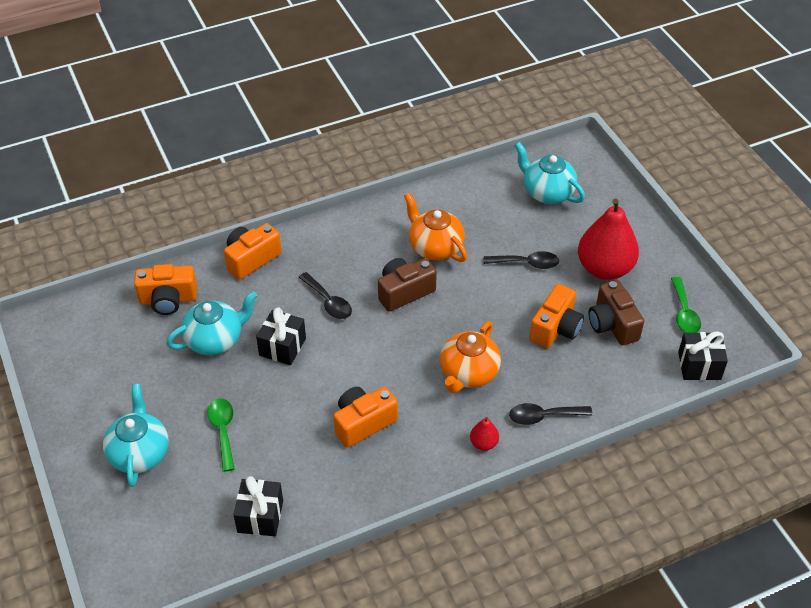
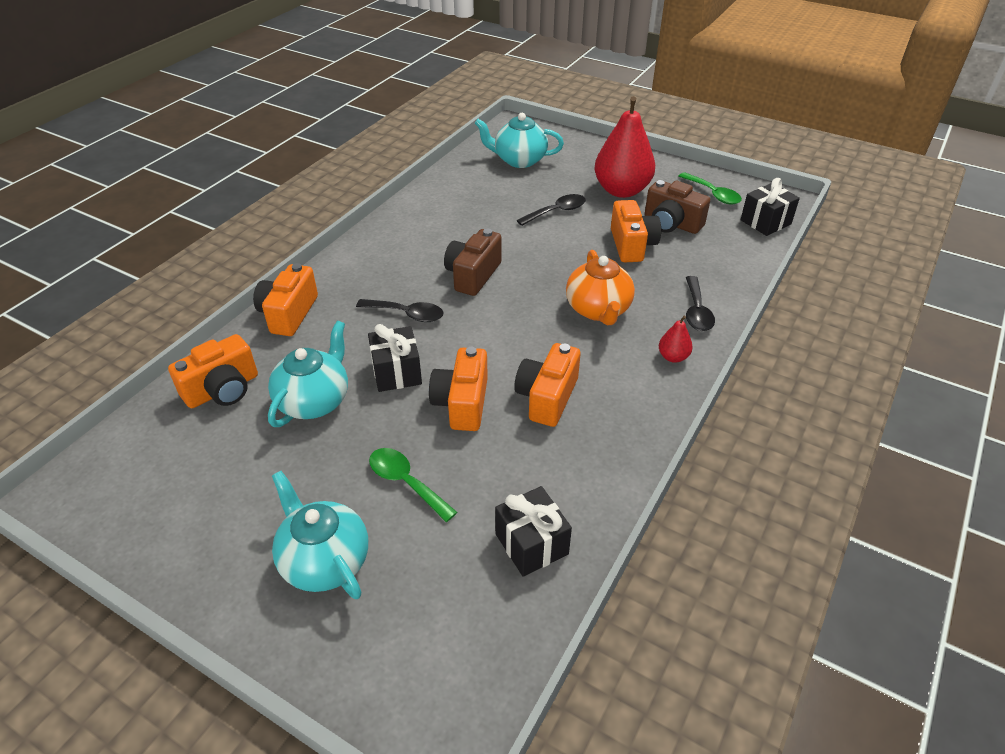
camera: 35 degrees left, 5 degrees down
(304, 395) = (462, 403): none -> orange camera
(435, 247) = (465, 232): orange teapot -> none
(543, 416) = (696, 311): black spoon -> black spoon turned 45 degrees counterclockwise

